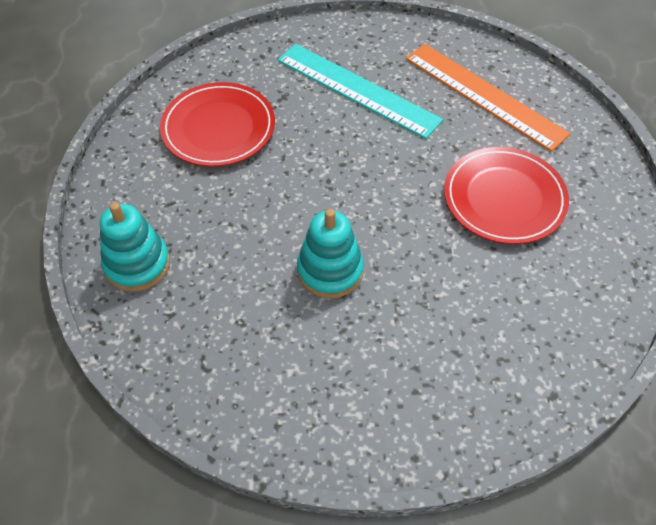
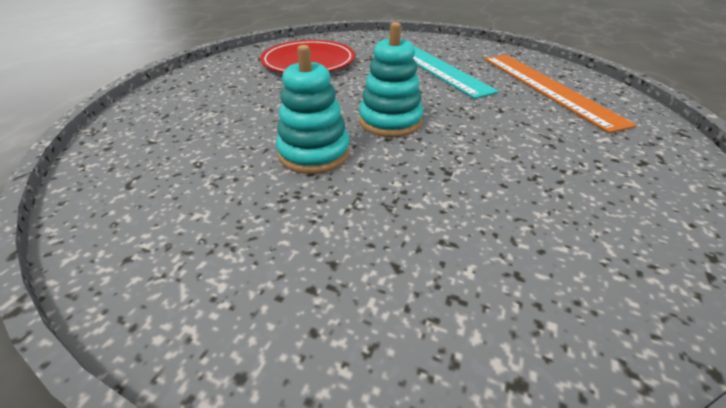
camera: 25 degrees right, 15 degrees down
(137, 264) = (168, 108): turquoise stacking toy -> turquoise stacking toy (390, 121)
(504, 198) = (537, 152): red plate -> none

